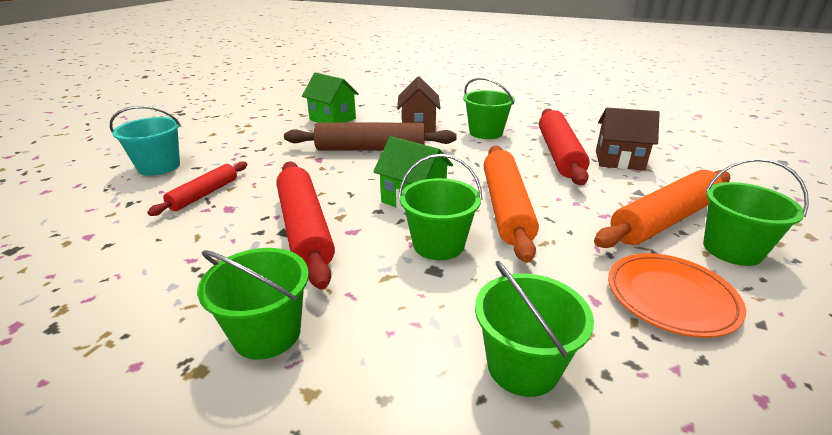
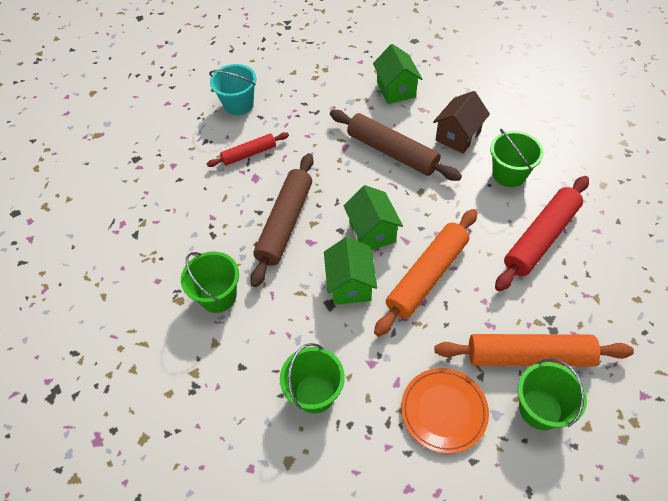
camera: 40 degrees right, 25 degrees up
(305, 228) = (285, 223): red rolling pin -> brown rolling pin
(438, 245) = (350, 285): green bucket -> green house
(619, 160) = (585, 275): brown house -> none

